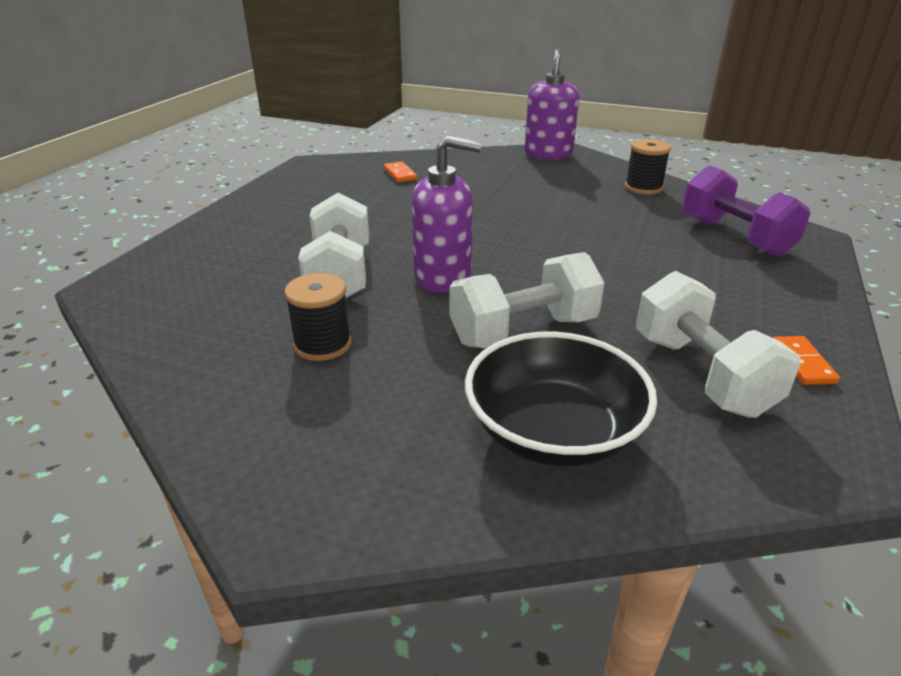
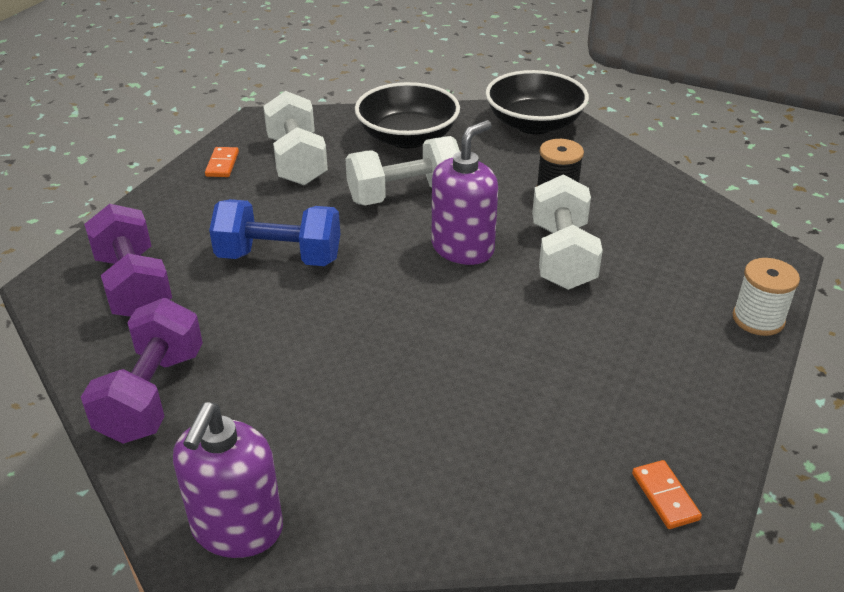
camera: 175 degrees left, 5 degrees up
(185, 238) = (758, 319): none -> white spool
(322, 482) = (534, 124): none -> black bowl
(400, 174) = (519, 463): orange domino -> orange domino (665, 496)
(443, 277) = (463, 248): purple soap dispenser -> purple soap dispenser turned 120 degrees clockwise
(625, 262) = (279, 258): none -> blue dumbbell
(643, 187) = (152, 395): black spool -> purple dumbbell

